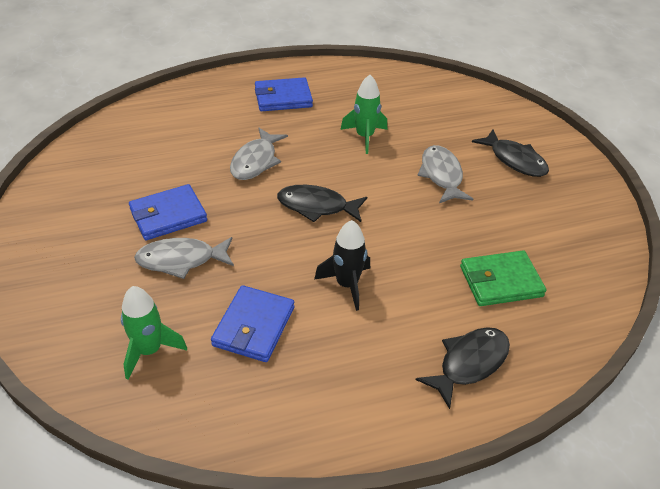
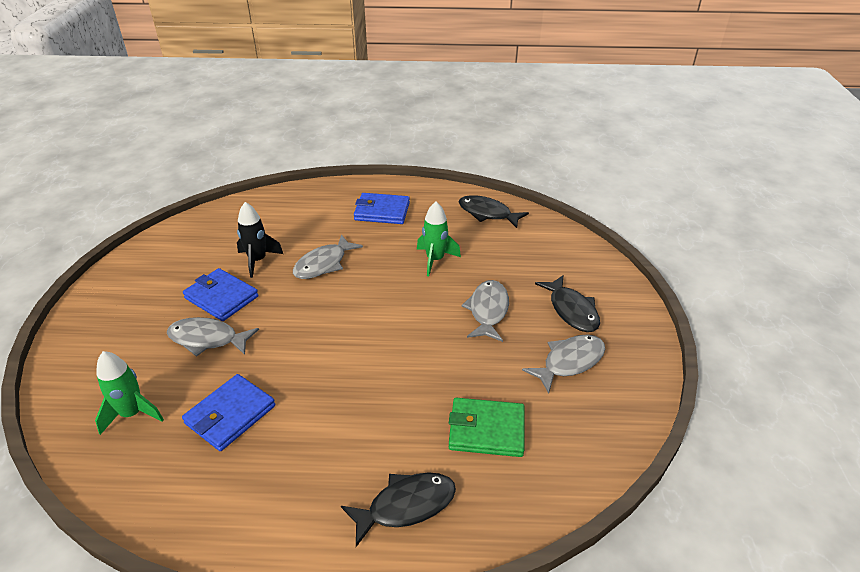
camera: 20 degrees right, 5 degrees down
(168, 215) = (221, 297): blue wallet -> blue wallet turned 45 degrees clockwise
(317, 206) = (352, 316): black fish -> black fish (487, 213)
(347, 285) = (335, 396): black rocket -> black rocket (258, 261)
(537, 206) = (569, 362): none -> grey fish

